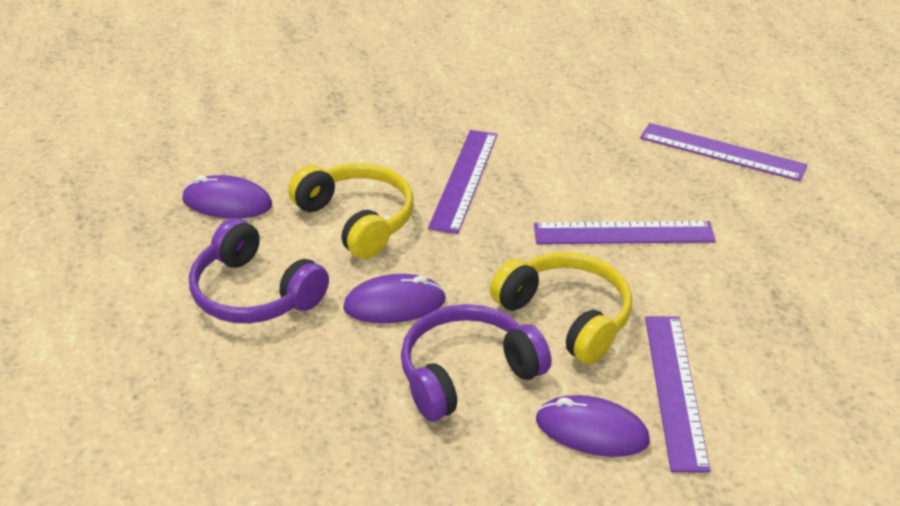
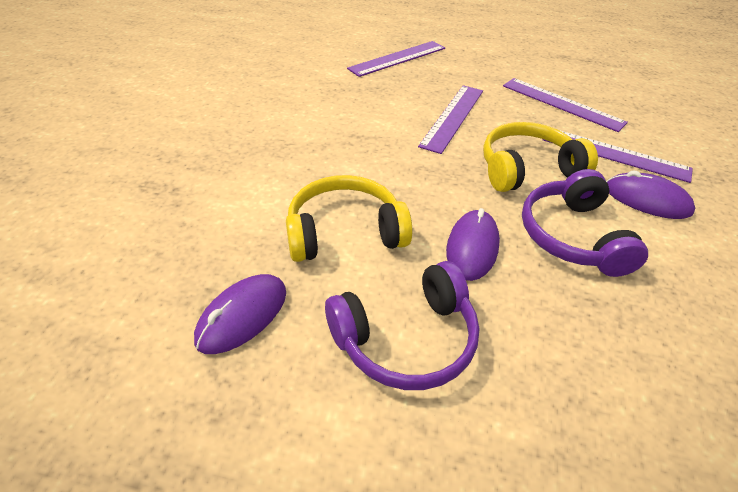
camera: 65 degrees left, 5 degrees up
(464, 180) = (339, 158): purple ruler -> purple ruler (562, 104)
(592, 430) = (647, 200): purple mouse -> purple mouse turned 75 degrees clockwise

